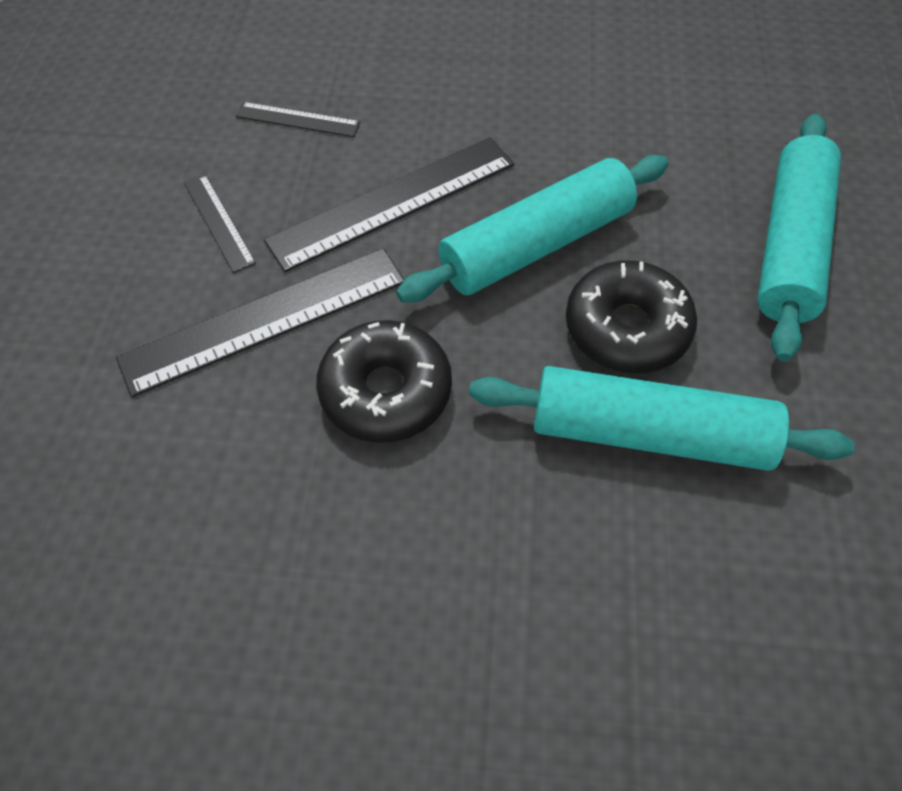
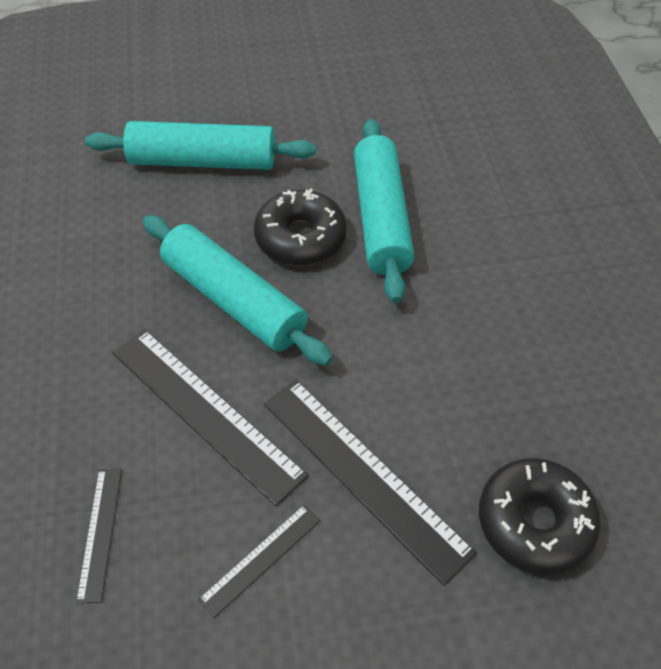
camera: 105 degrees left, 5 degrees down
(386, 391) = (402, 367): black donut -> black donut (534, 522)

